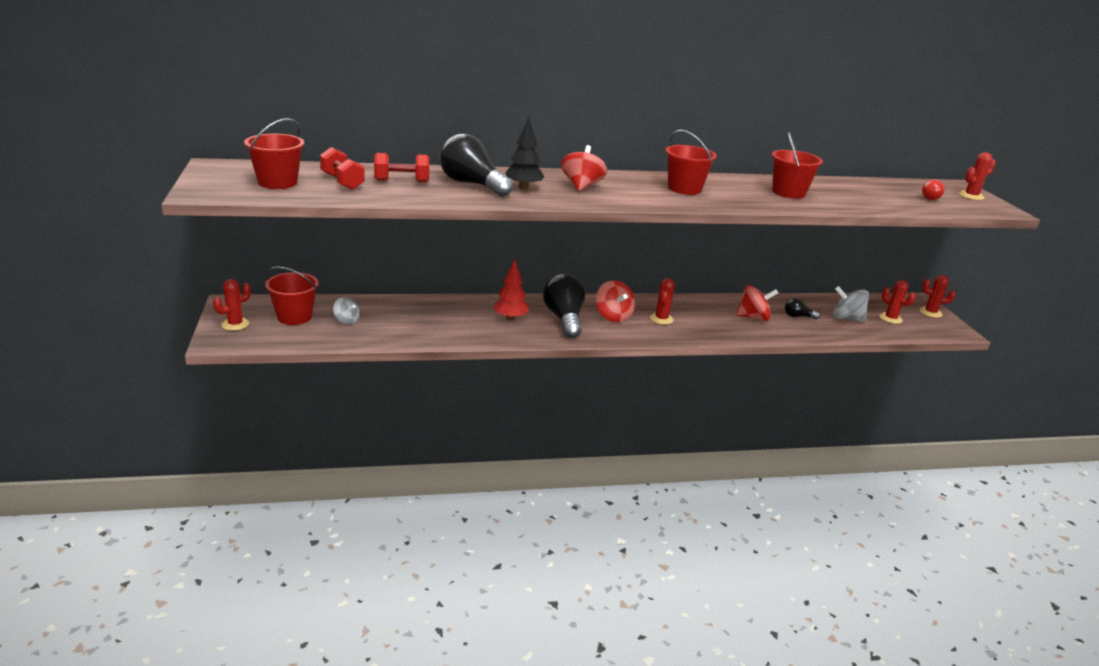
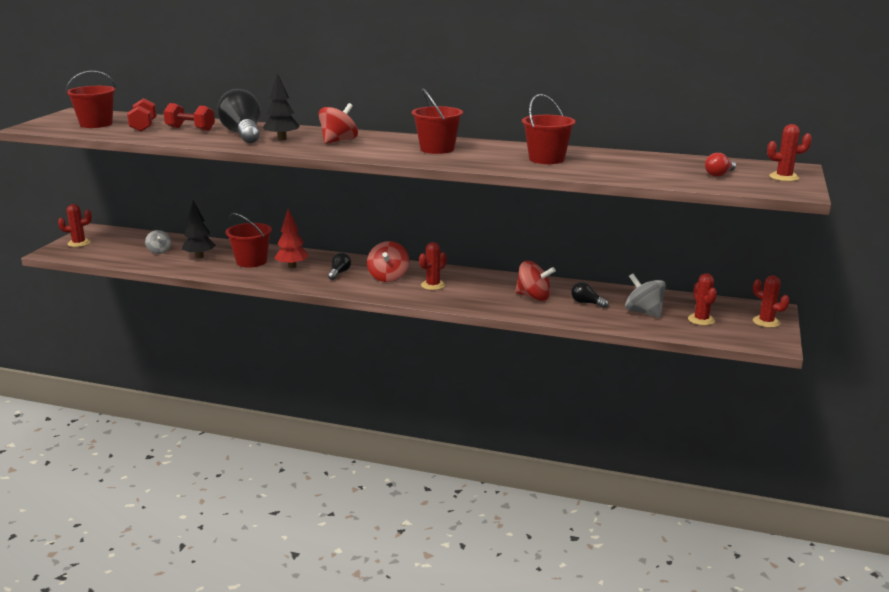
camera: 30 degrees right, 5 degrees down
(294, 316) = (126, 244): red bucket -> red bucket (251, 261)
(400, 320) = (199, 256): none -> black tree
(564, 319) = (339, 273): black light bulb -> black light bulb, size x0.48

